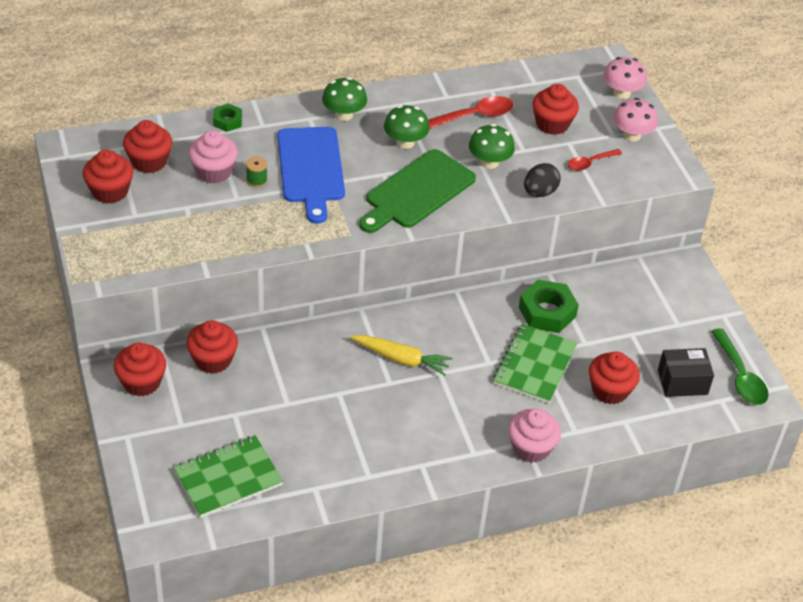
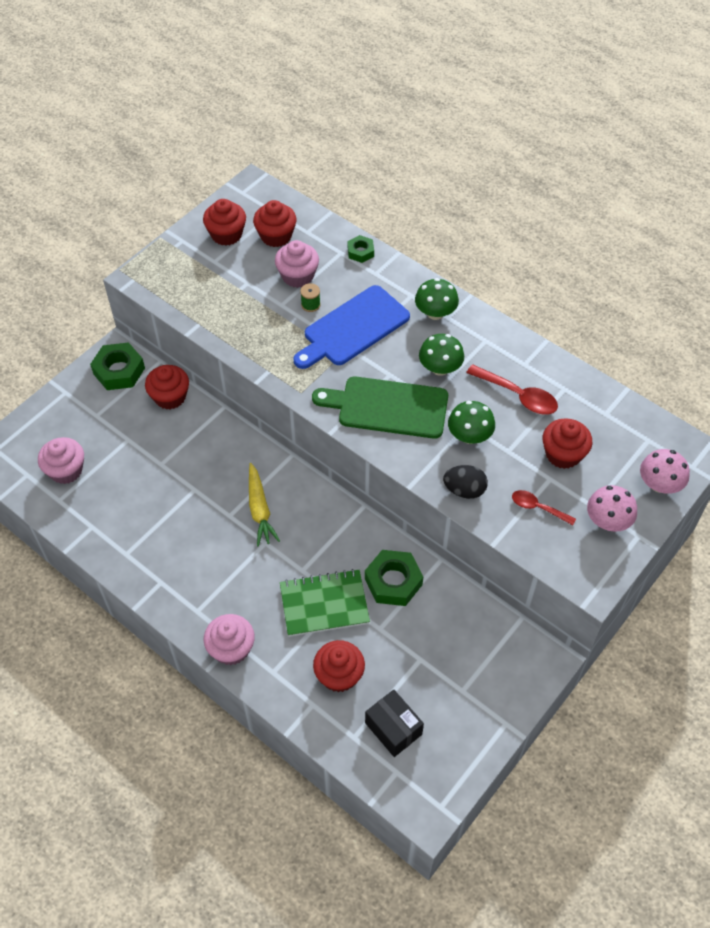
camera: 60 degrees right, 10 degrees up
(142, 382) = (119, 371): red cupcake -> green nut
(228, 478) = (66, 470): green notebook -> pink cupcake
(740, 376) = (438, 774): green spoon -> none

